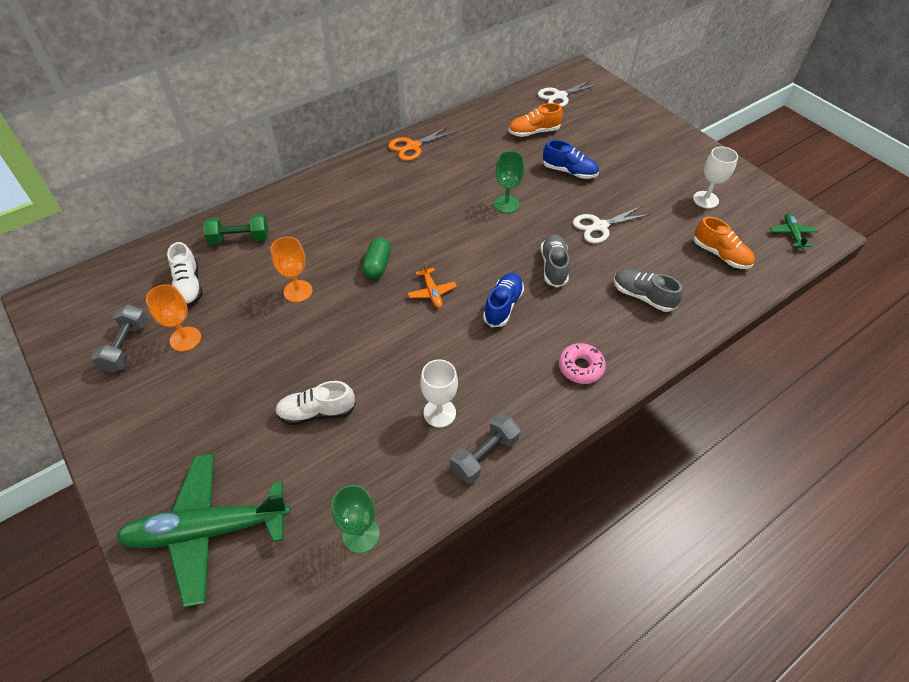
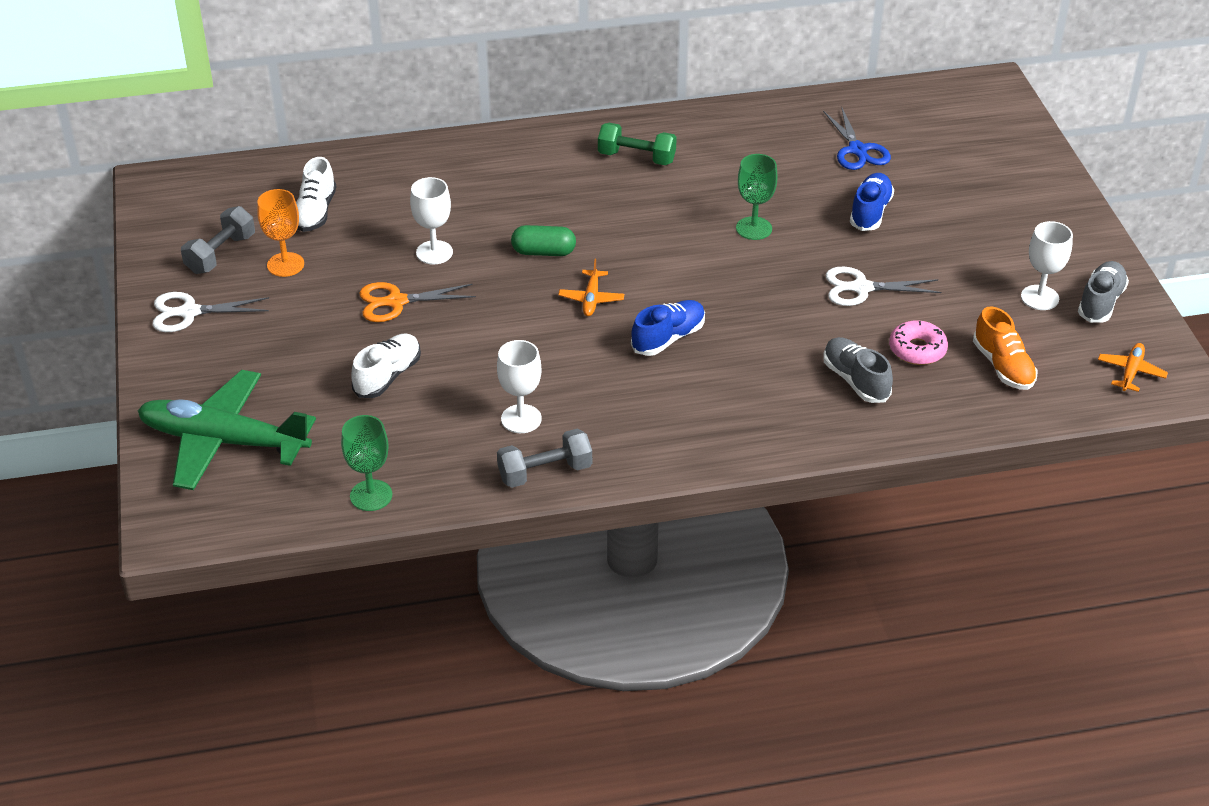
camera: 25 degrees right, 10 degrees down
(240, 239) = (398, 178): green dumbbell -> green dumbbell (636, 157)
(298, 291) = (434, 252): orange goblet -> white goblet
(317, 412) = (388, 376): white shoe -> white shoe turned 105 degrees clockwise
(377, 265) = (543, 252): green capsule -> green capsule turned 60 degrees clockwise
(413, 146) = (677, 126): orange scissors -> orange scissors (396, 302)
(533, 132) = (857, 150): orange shoe -> blue scissors
(554, 267) = (764, 315): grey shoe -> grey shoe (1100, 302)
(560, 96) = (933, 112): white scissors -> white scissors (189, 312)
(569, 171) = (870, 212): blue shoe -> blue shoe turned 120 degrees counterclockwise
(580, 367) = (717, 428): pink donut -> pink donut (917, 349)
(792, 234) = (1131, 372): green plane -> orange plane

